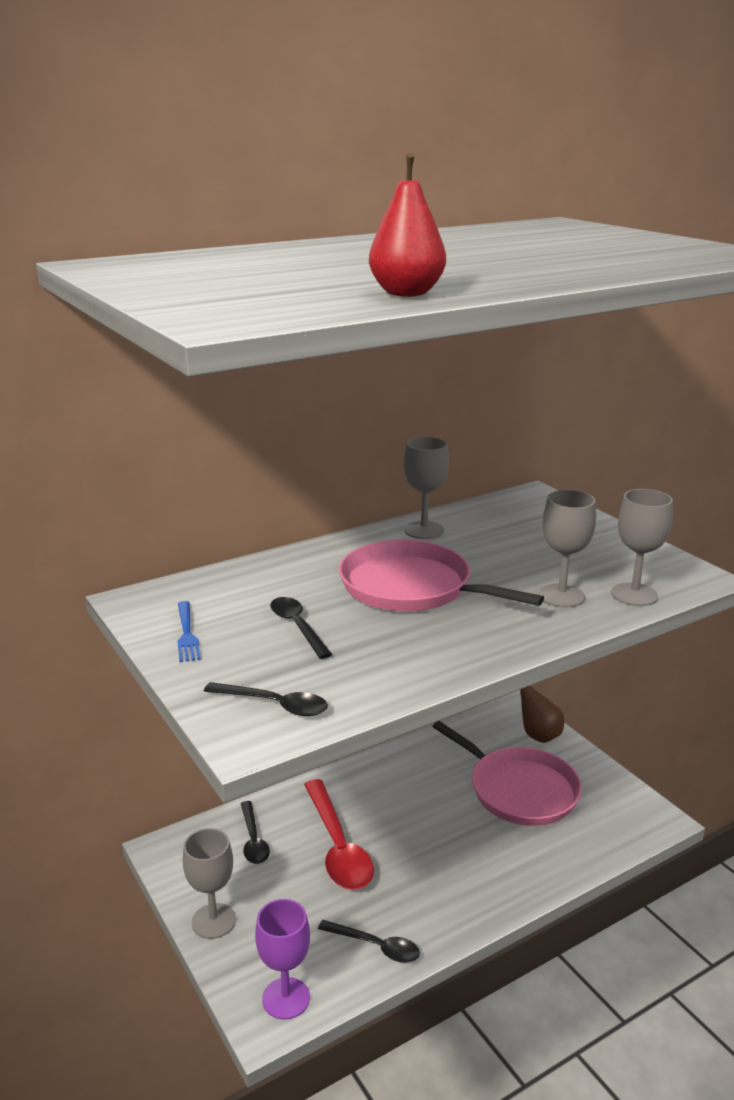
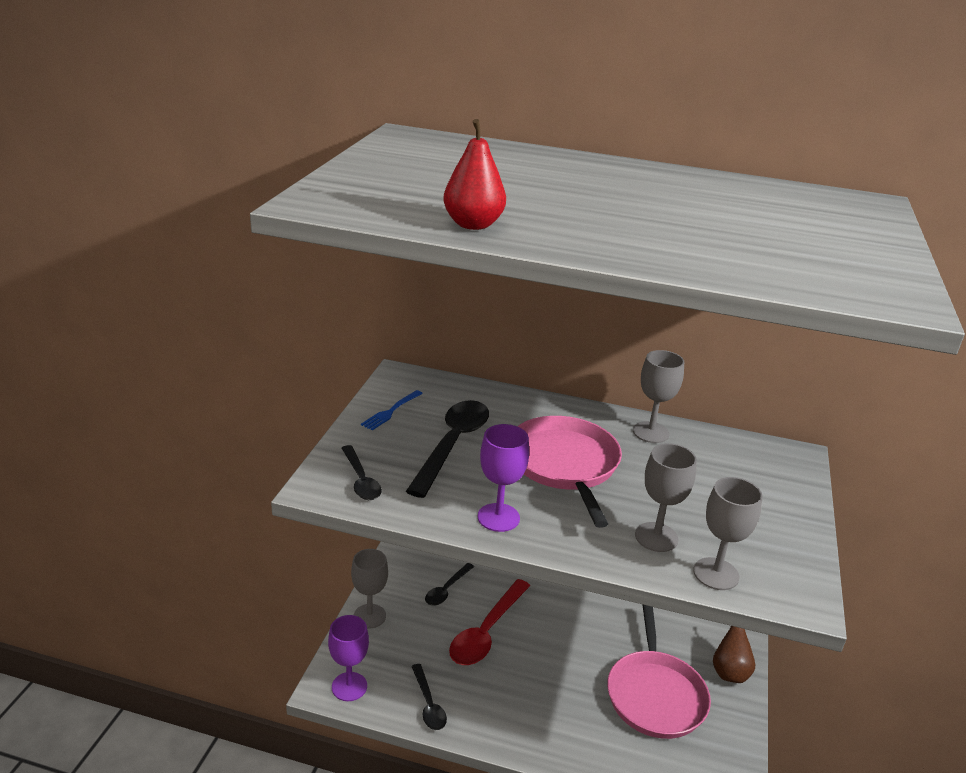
camera: 45 degrees right, 5 degrees up
(297, 626) = (452, 445): black spoon -> black spoon, size x1.76
(441, 655) = (498, 517): none -> purple goblet

